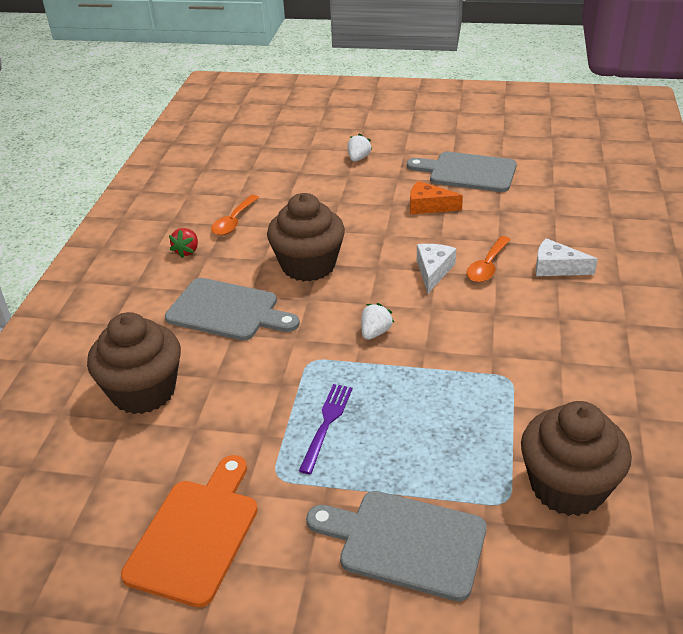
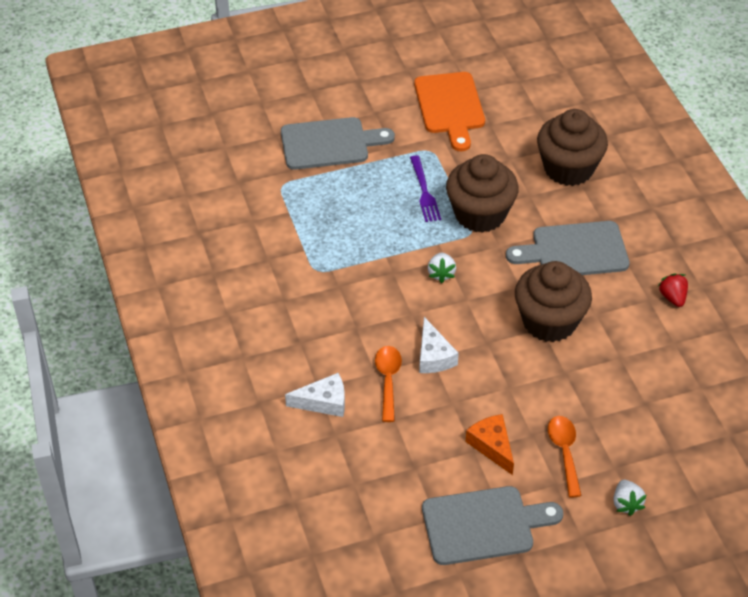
camera: 150 degrees right, 10 degrees up
(234, 221) = (668, 349): orange spoon -> orange spoon (564, 452)
(428, 206) = (492, 446): orange cheese -> orange cheese turned 105 degrees counterclockwise
(567, 486) = (247, 207): brown cupcake -> brown cupcake (480, 214)

